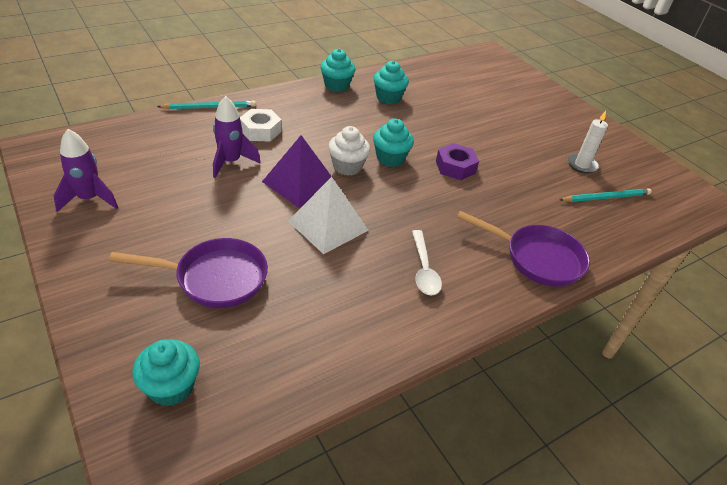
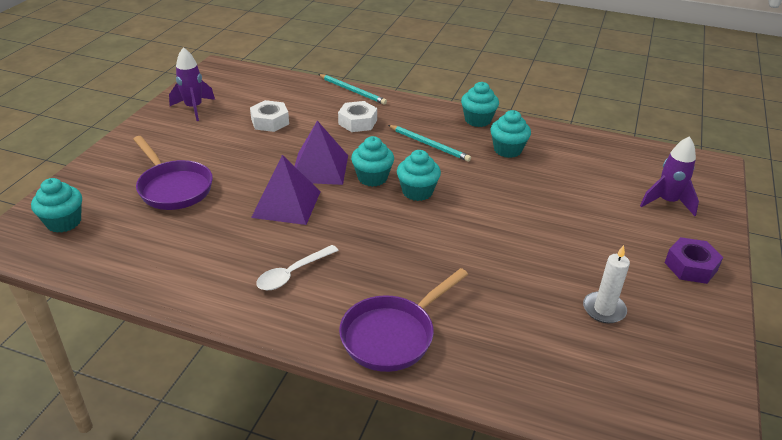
camera: 55 degrees right, 5 degrees down
(189, 170) = (270, 121): none -> white nut
(231, 162) = (301, 131): purple rocket -> purple rocket (667, 202)
(328, 225) = (286, 204): white pyramid -> purple pyramid
(347, 167) = (372, 178): white cupcake -> turquoise cupcake
(455, 167) = (461, 230): purple nut -> purple nut (690, 266)
(537, 258) = (392, 335): purple pan -> purple pan turned 60 degrees clockwise
(606, 197) = (570, 350): turquoise pencil -> turquoise pencil (429, 145)

